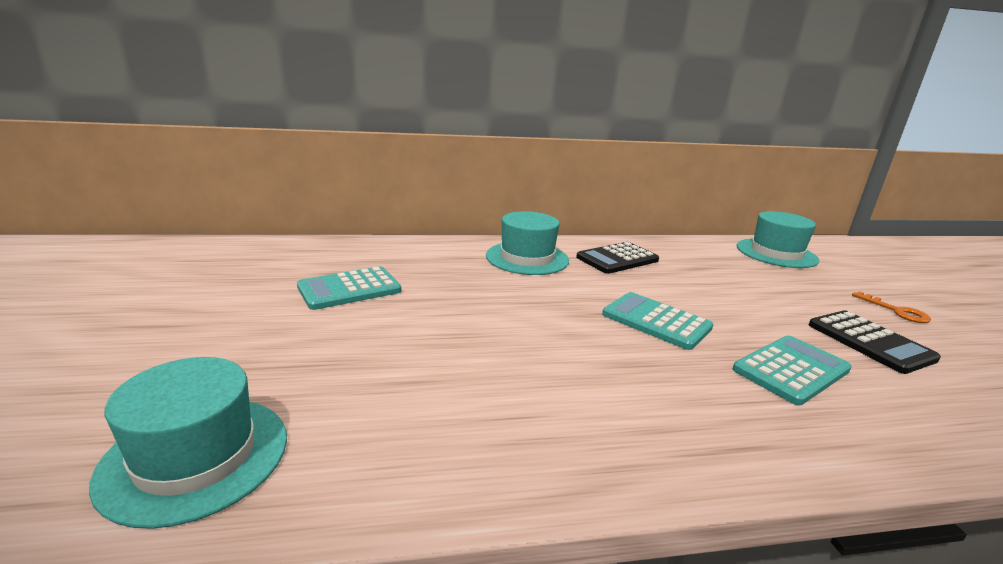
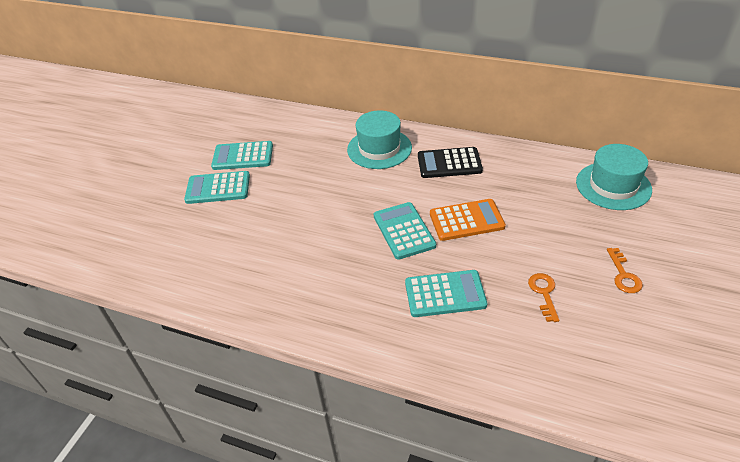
camera: 35 degrees right, 20 degrees up
(195, 456) = (119, 247): turquoise hat -> none
(342, 328) = (218, 188): none -> turquoise calculator
(703, 299) = (466, 220): none -> orange calculator
(869, 342) = (544, 293): black calculator -> orange key

